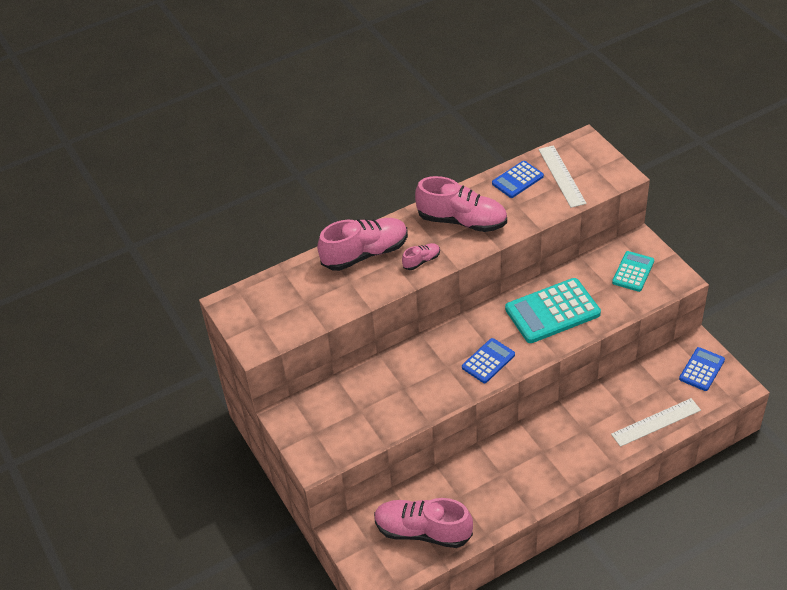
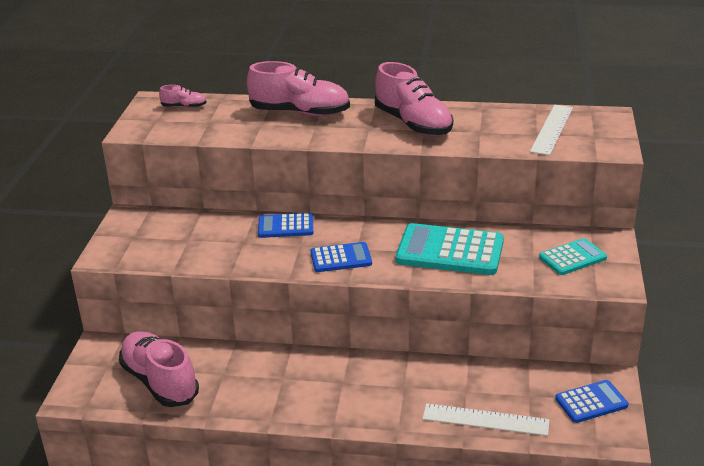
camera: 35 degrees right, 15 degrees down
(421, 261) = (339, 134): pink shoe -> pink shoe (184, 107)
(517, 180) = (504, 117): blue calculator -> blue calculator (285, 226)

